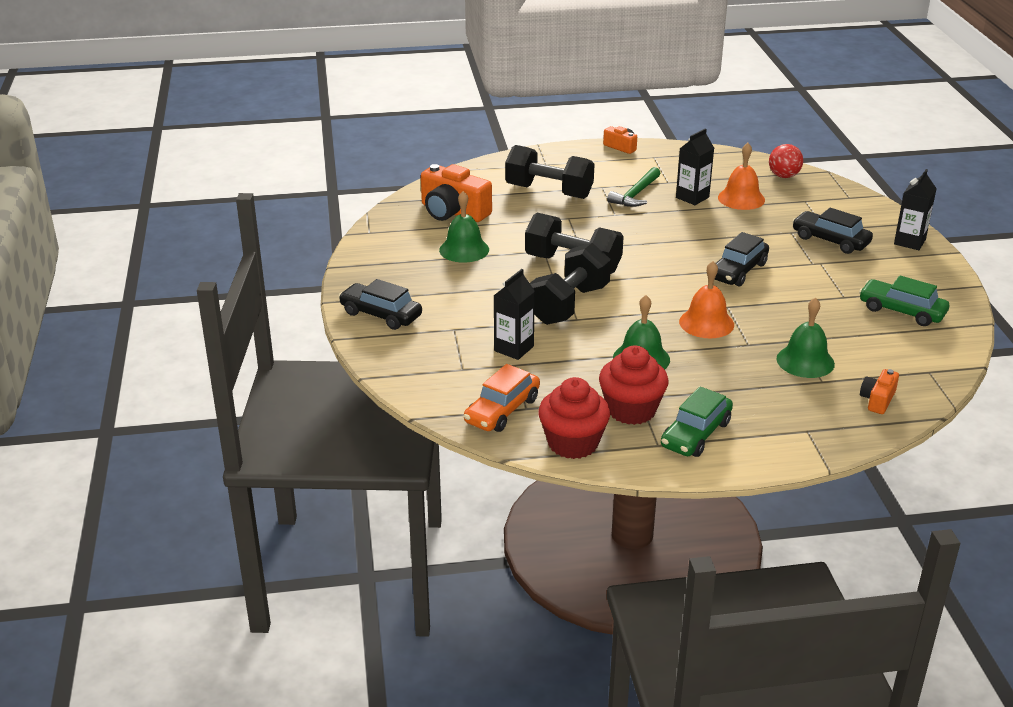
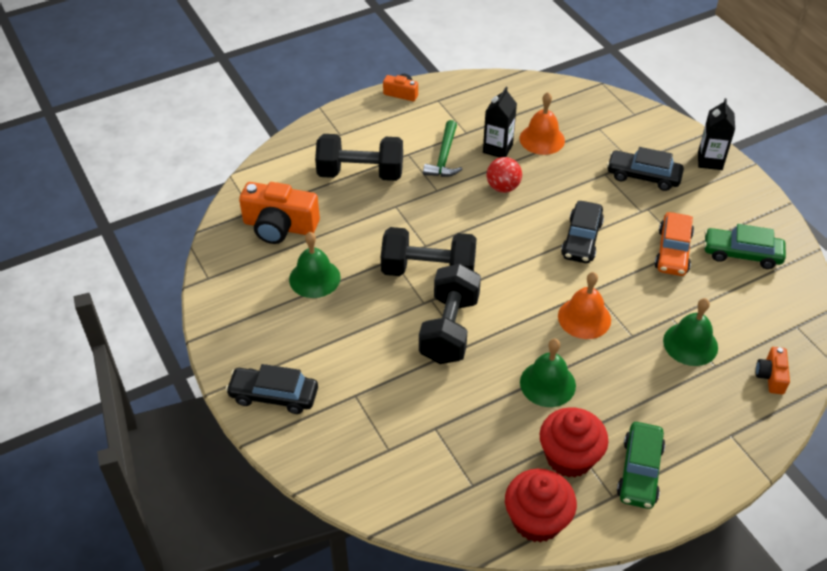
camera: 20 degrees left, 15 degrees up
(502, 410) = (452, 496): orange car -> orange car (672, 251)
(514, 349) = (425, 406): black carton -> none
(783, 176) = (566, 99): red ball -> red ball (503, 187)

